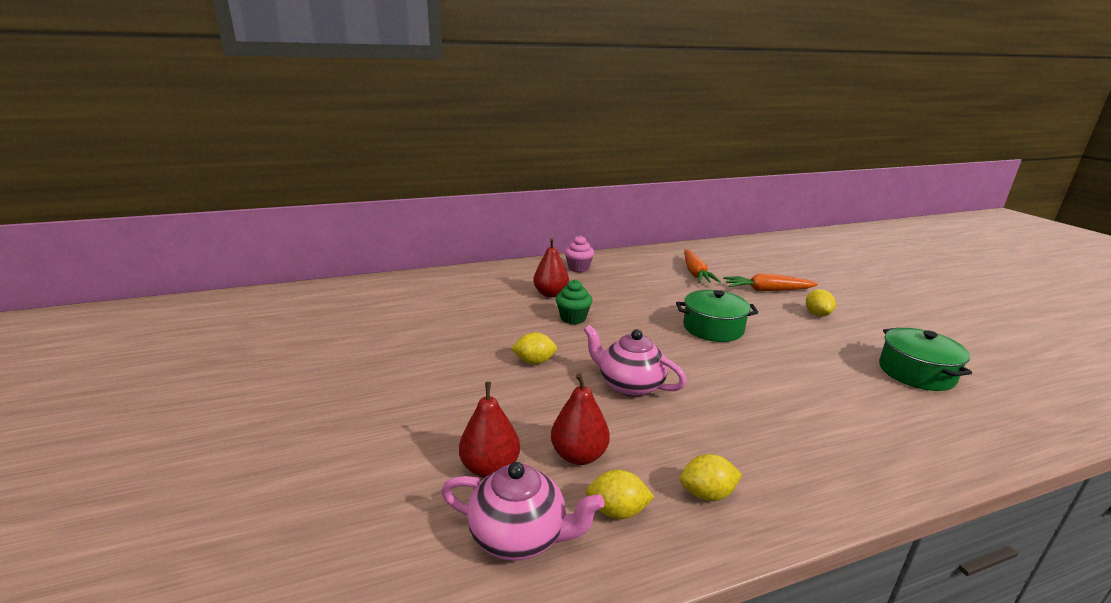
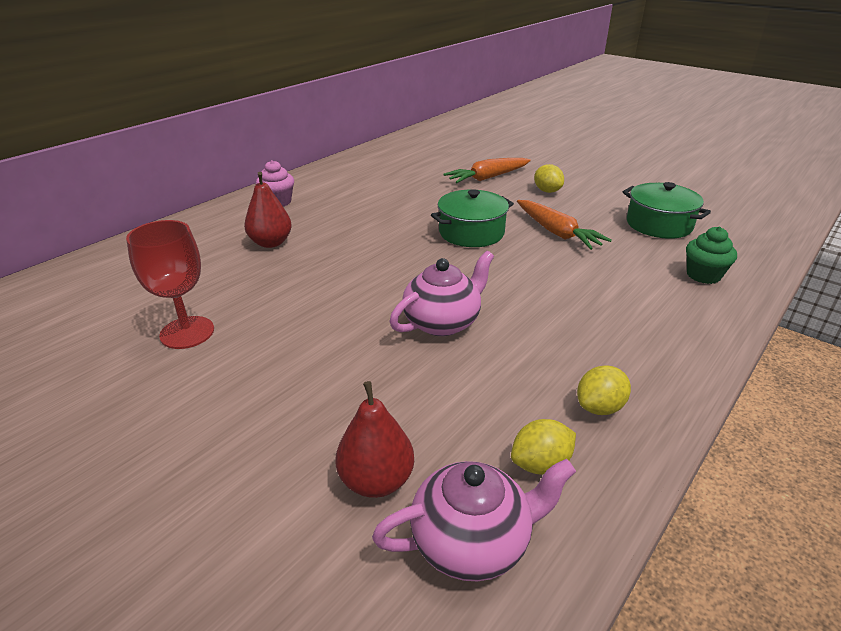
camera: 30 degrees left, 10 degrees up
(452, 334) = (187, 332): none -> red goblet
(534, 361) = (320, 332): yellow lemon -> none
(573, 318) = (321, 265): green cupcake -> green cupcake (703, 275)
(579, 455) = (457, 422): red pear -> none
(629, 385) = (443, 322): pink teapot -> pink teapot turned 135 degrees clockwise
(695, 273) = (408, 176): orange carrot -> orange carrot (557, 232)

